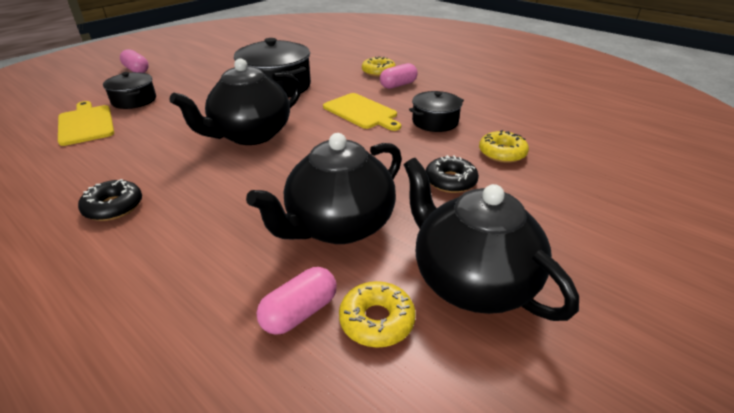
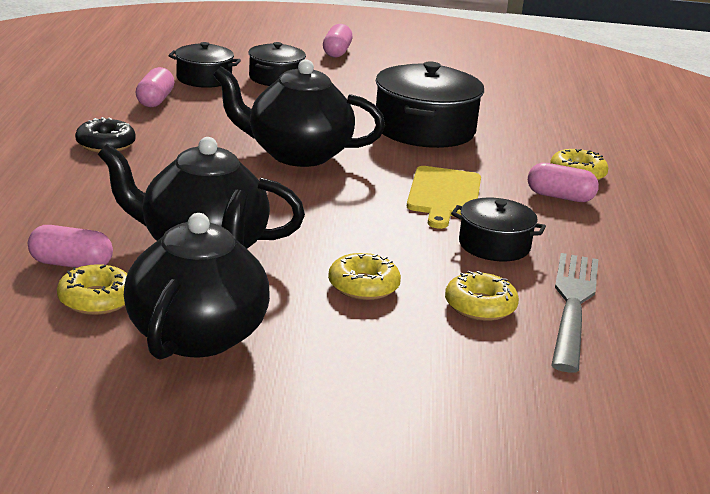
camera: 50 degrees right, 10 degrees down
(82, 156) = (155, 100): none -> pink capsule
(86, 124) = (204, 79): yellow cutting board -> black pot
(450, 181) = (363, 286): black donut -> yellow donut
(517, 127) = (572, 305): none -> grey fork

